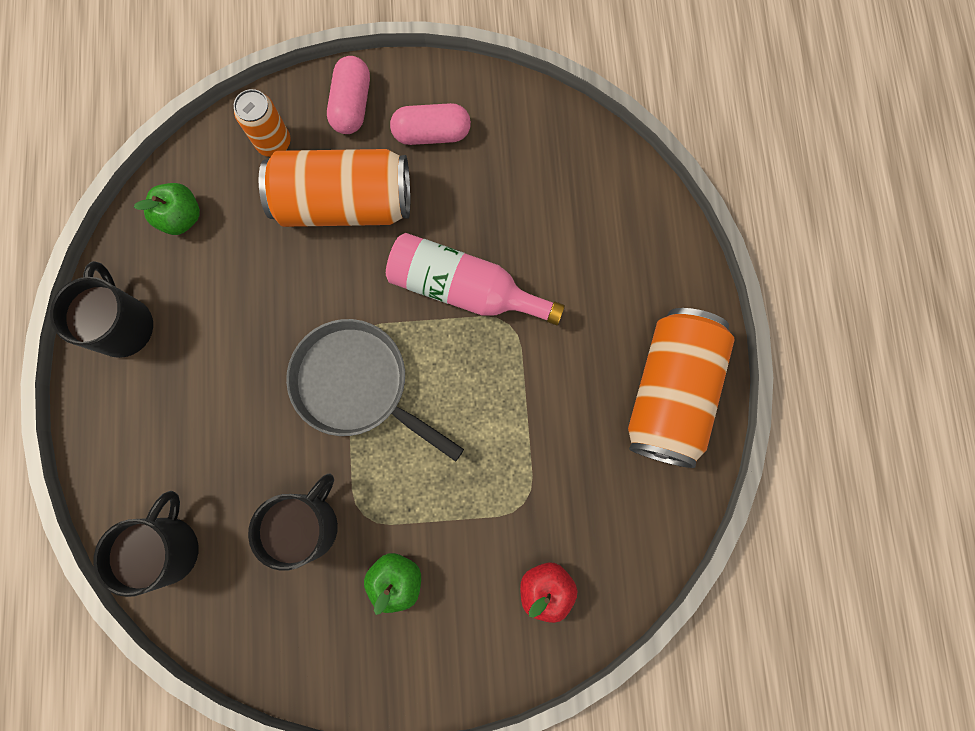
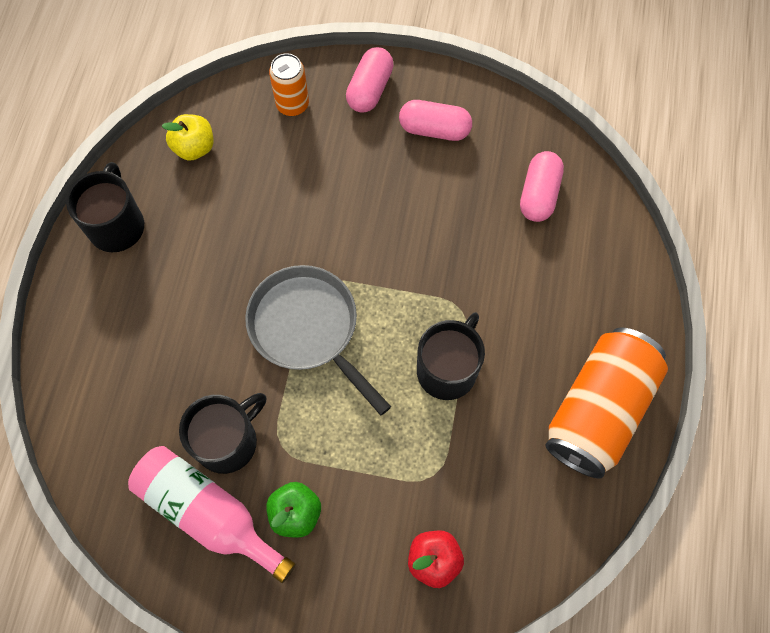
camera: 15 degrees right, 10 degrees down
(168, 548) = (97, 428): black mug -> black mug (447, 369)
(181, 217) = (194, 147): green apple -> yellow apple
(344, 203) = (340, 169): orange can -> none
(464, 289) = (428, 269): pink bottle -> pink bottle (208, 513)
(557, 179) = (539, 194): none -> pink capsule

